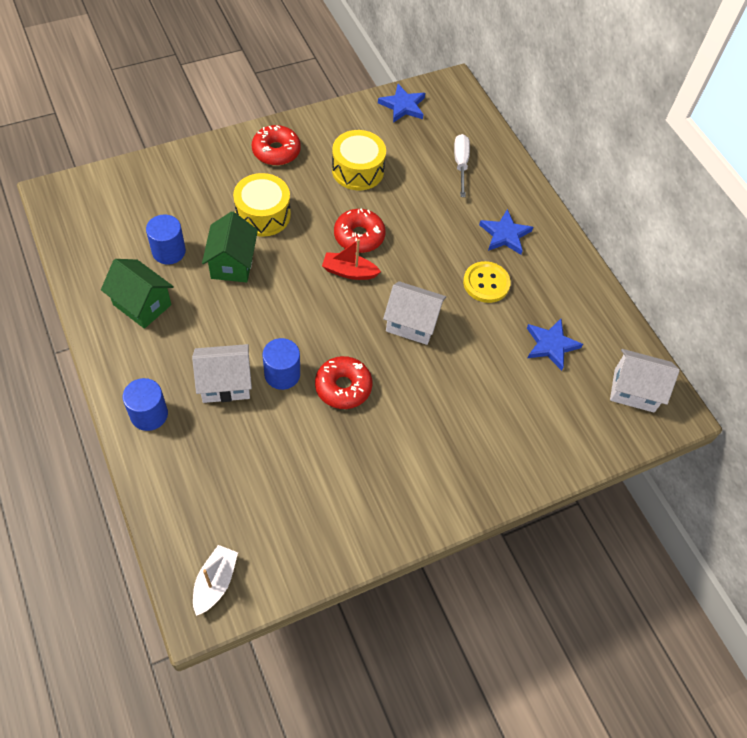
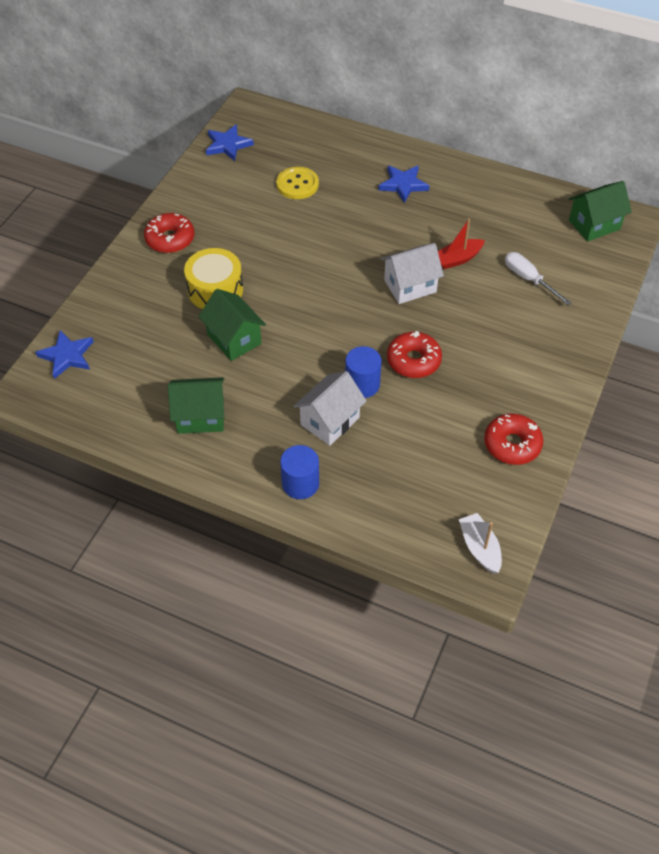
camera: 35 degrees left, 5 degrees down
(169, 251) = (174, 366): blue cylinder -> none
(349, 272) = (326, 284): red boat -> red boat (458, 259)
(357, 170) = (248, 211): yellow drum -> none
(359, 236) = (304, 255): red donut -> red donut (512, 444)
(460, 164) = (318, 158): white screwdriver -> white screwdriver (529, 279)
(486, 283) = (428, 225): yellow button -> yellow button (297, 184)
(551, 345) = (514, 234): blue star -> blue star (67, 356)
(634, 390) = (594, 225): white house -> green house

